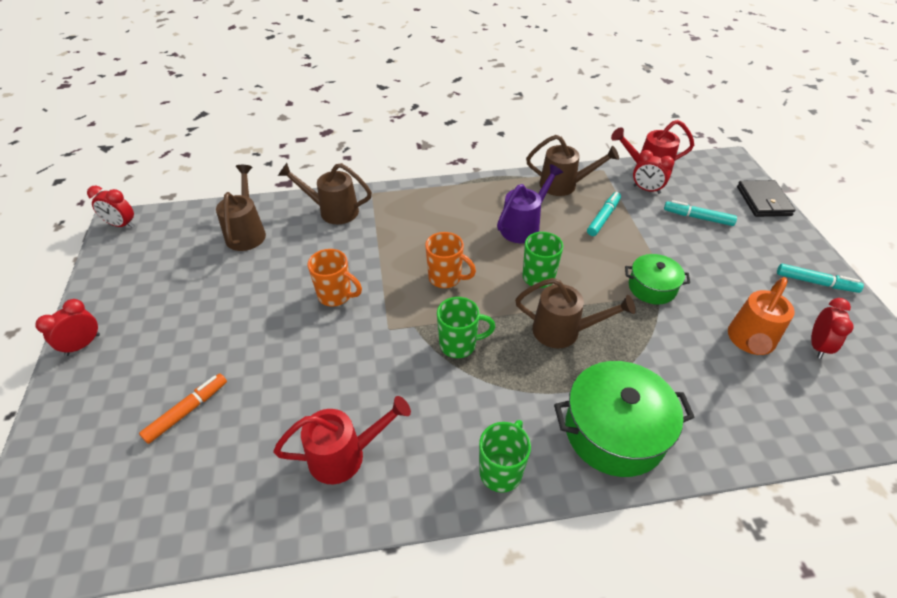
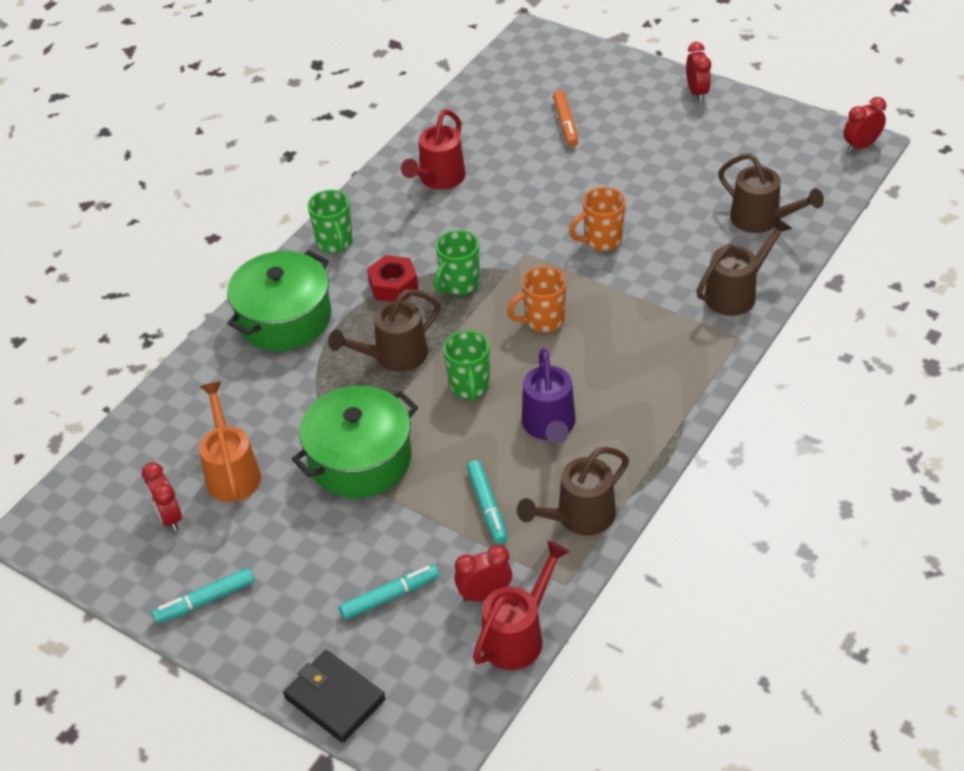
camera: 135 degrees right, 0 degrees up
(503, 384) = (393, 286): none -> red nut
(652, 287) = (360, 459): green pot -> green pot, size x1.71

